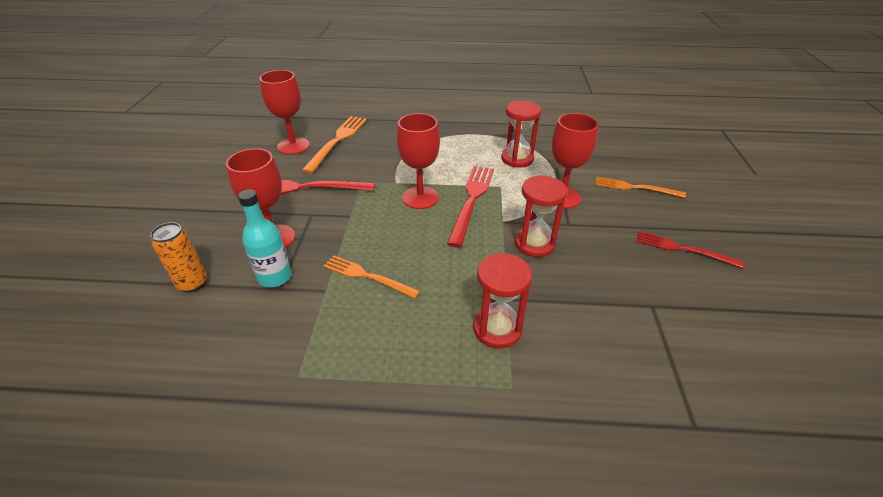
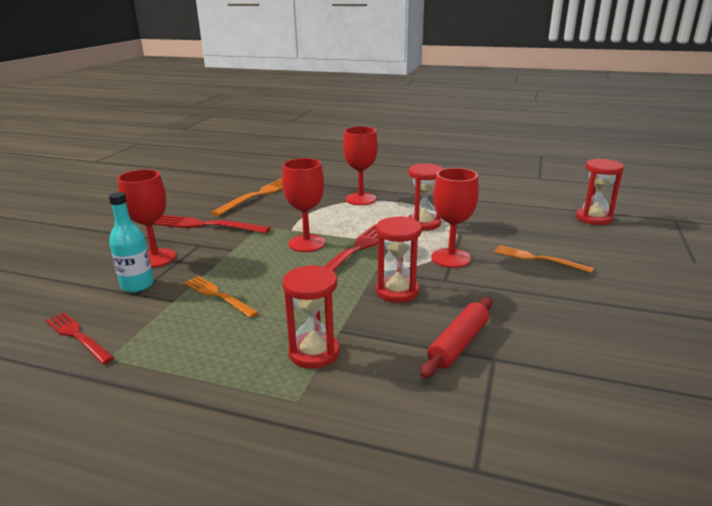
camera: 15 degrees right, 15 degrees down
(192, 283) = (68, 281): orange can -> none
(293, 146) = (217, 195): red goblet -> red goblet (360, 199)
(616, 295) = (458, 344): none -> red rolling pin
(658, 135) = (593, 218): none -> red hourglass
(683, 249) = (561, 316): red fork -> red fork (78, 336)

